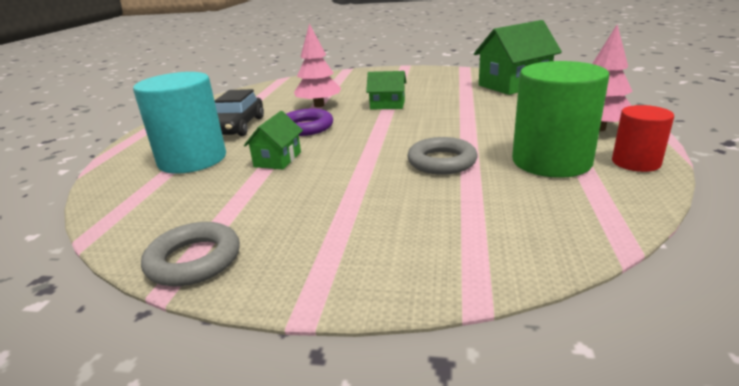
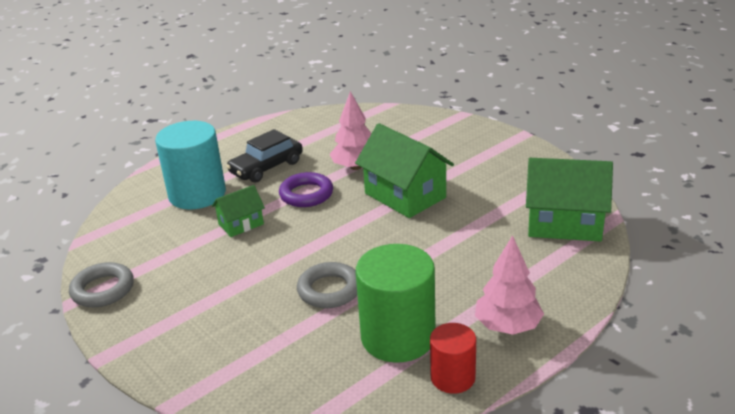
camera: 40 degrees right, 5 degrees up
(387, 105) = (405, 195): green house -> green house, size x1.83

